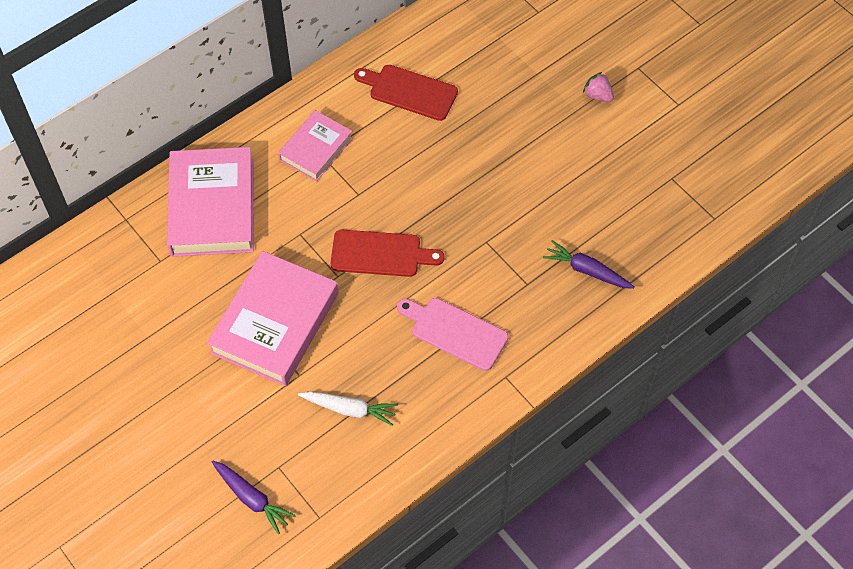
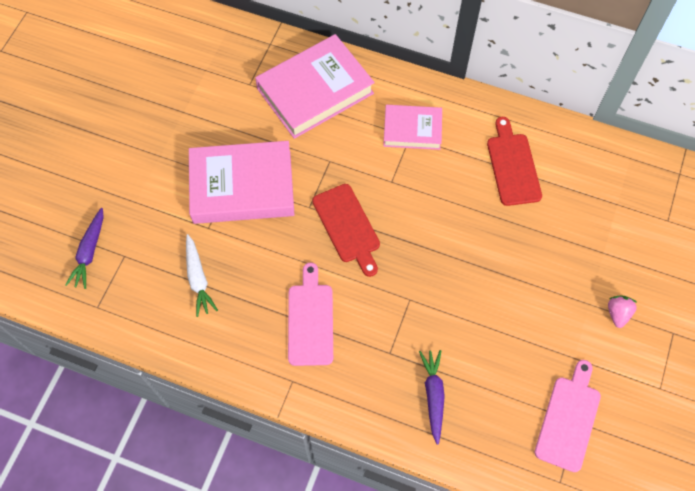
camera: 60 degrees right, 5 degrees up
(666, 182) = (568, 419): none -> pink cutting board

